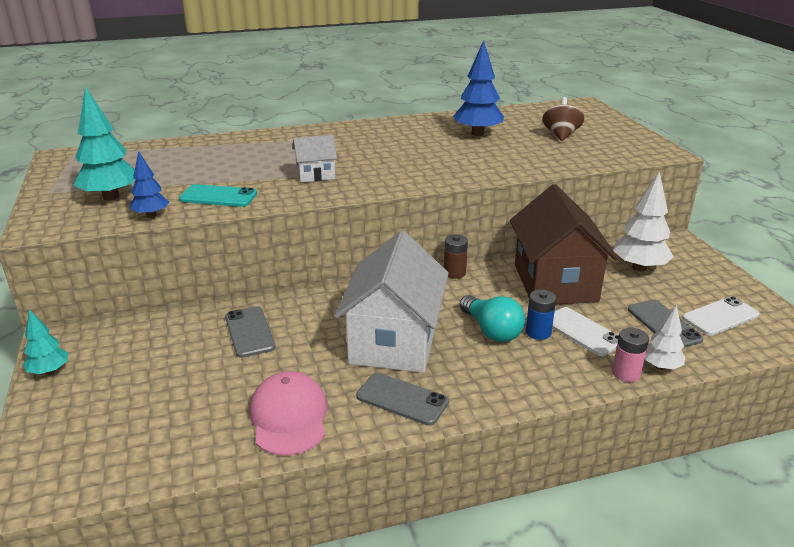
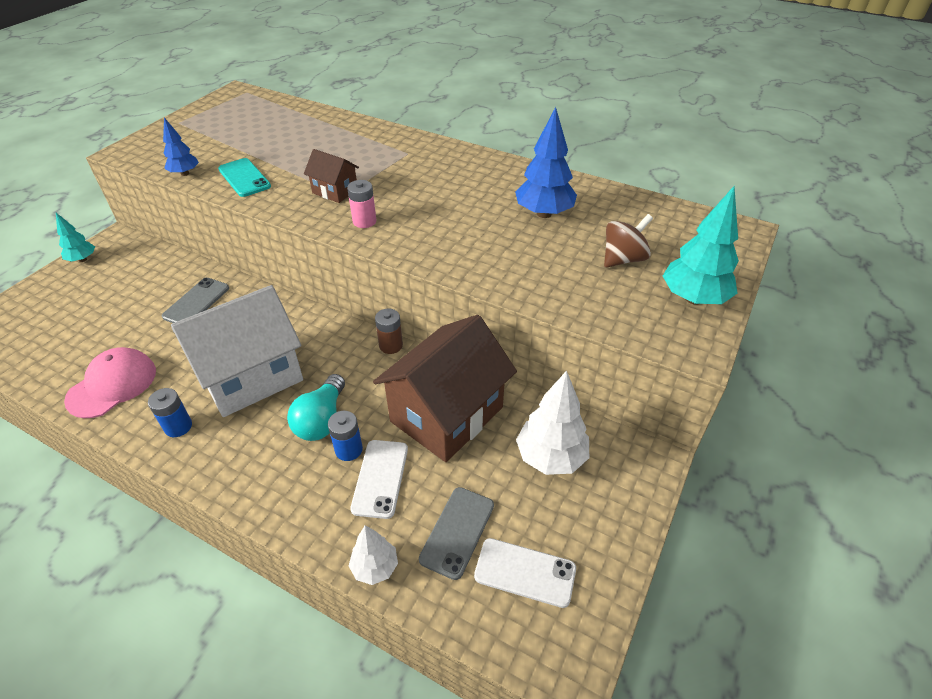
camera: 45 degrees right, 15 degrees up
(111, 197) = (195, 144): turquoise tree -> turquoise tree (693, 298)
(315, 175) = (335, 191): white house -> brown house
(402, 399) = (178, 426): grey phone -> blue battery
(626, 373) = (338, 546): pink battery -> pink battery (364, 221)

